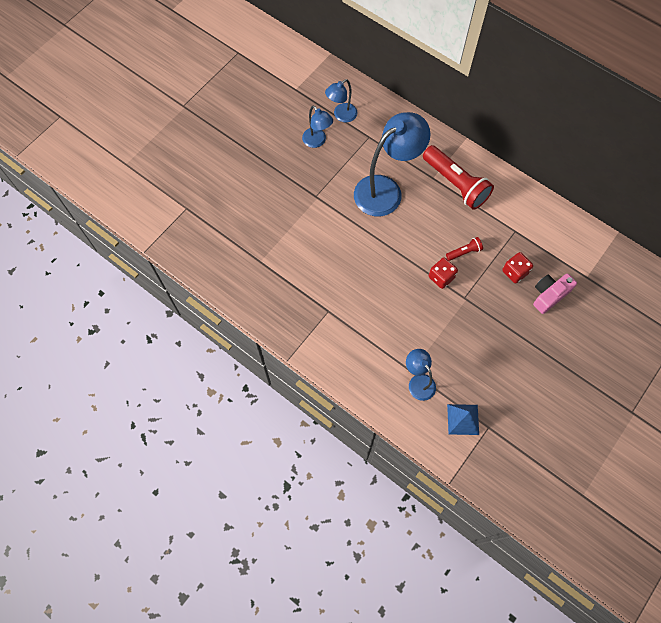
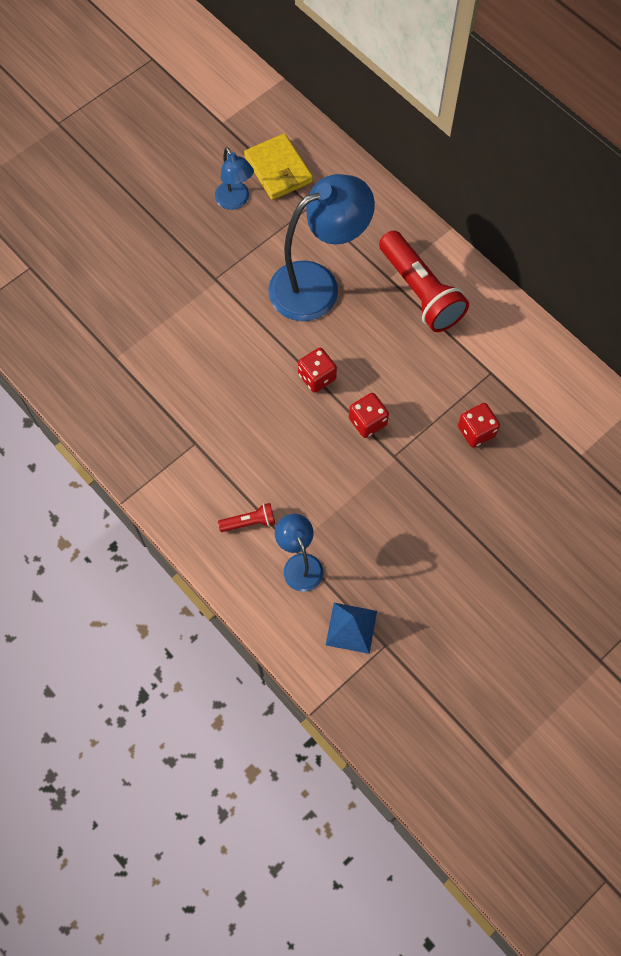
camera: 10 degrees right, 0 degrees up
(341, 115) = (278, 169): blue lamp -> yellow wallet
(400, 252) = (317, 377): none -> red dice
(464, 252) = (409, 391): red flashlight -> red flashlight (249, 522)
(549, 295) = (518, 472): pink camera -> none

